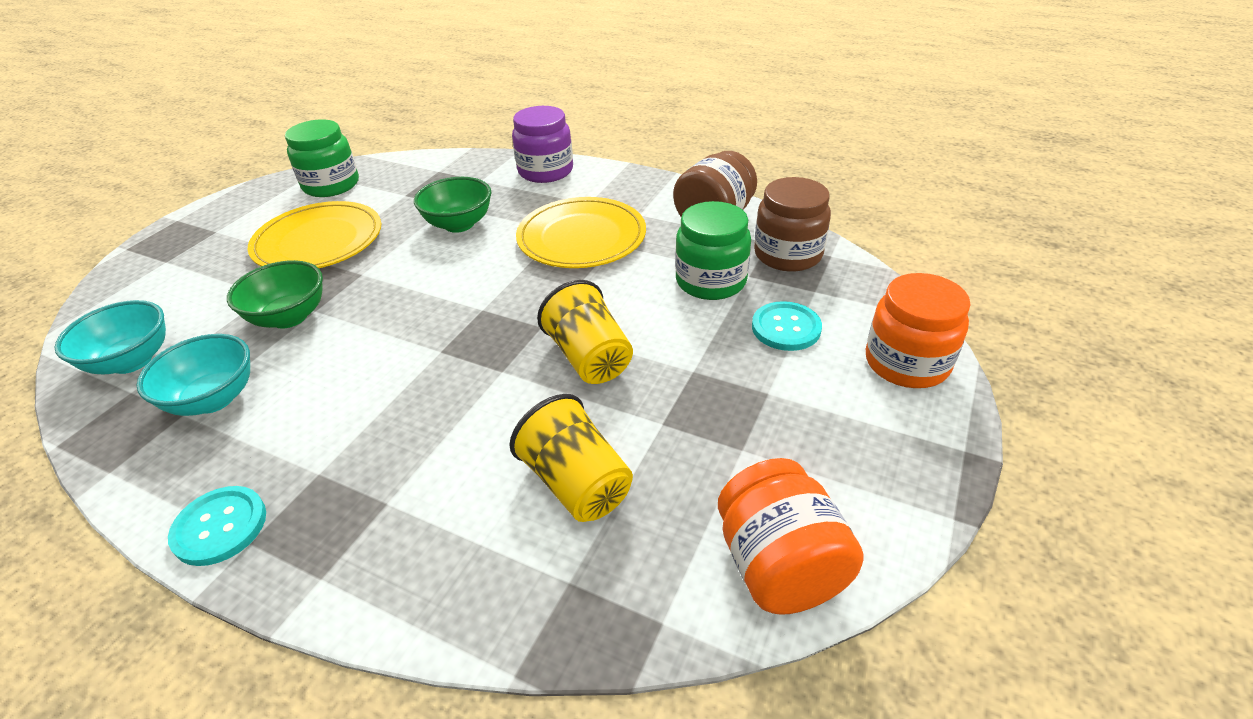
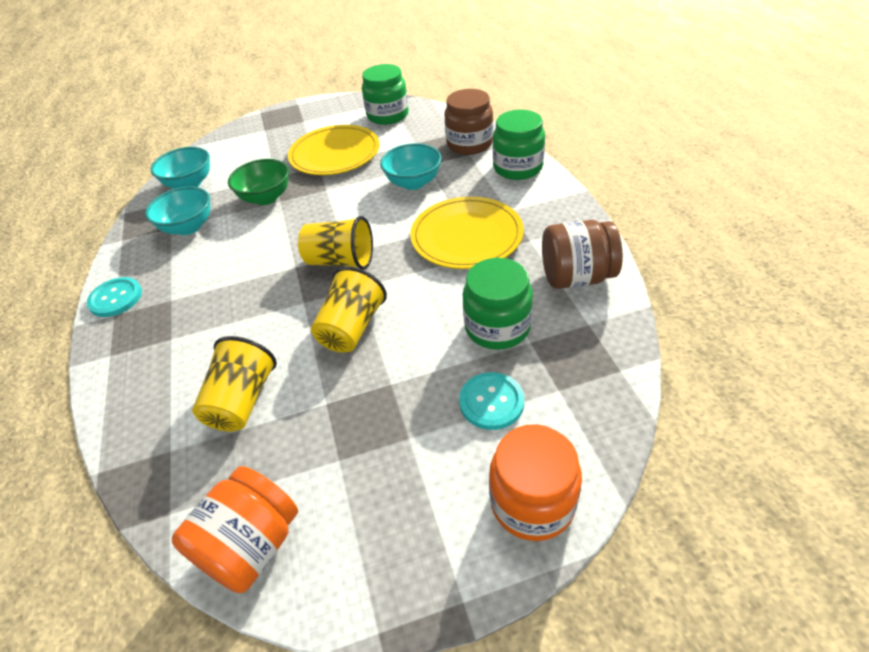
camera: 50 degrees right, 5 degrees up
(459, 224) = (413, 183): green bowl -> turquoise bowl
(486, 318) = (340, 261): none -> yellow cup
(545, 171) = (517, 168): purple jar -> green jar
(787, 254) = (586, 345): brown jar -> brown jar (469, 144)

